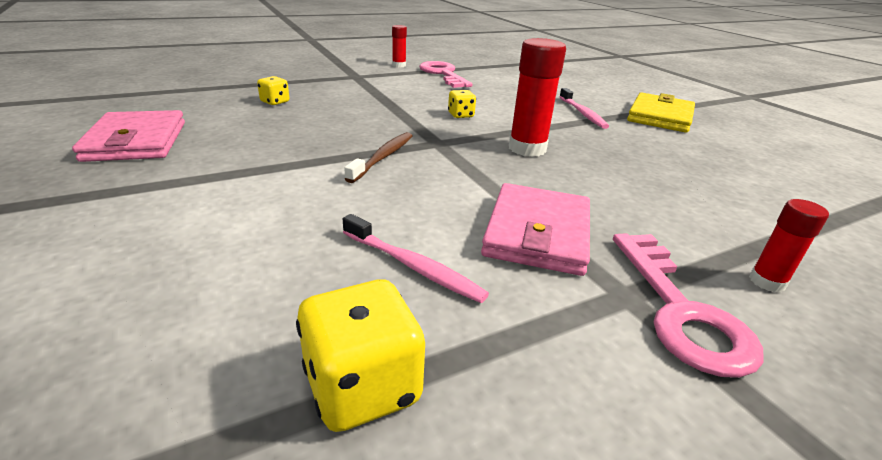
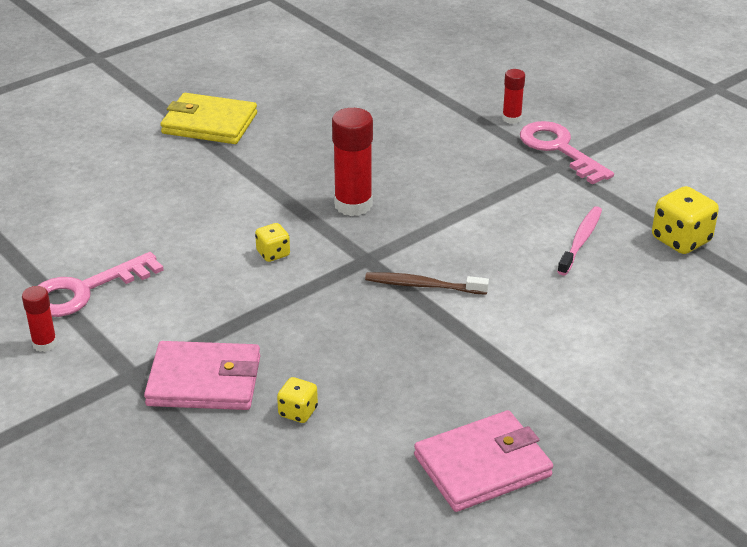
camera: 100 degrees left, 5 degrees up
(537, 233) = (508, 195): pink wallet -> pink wallet (204, 381)
(582, 113) = (223, 171): pink toothbrush -> none
(680, 310) = (559, 149): pink key -> pink key turned 105 degrees counterclockwise

